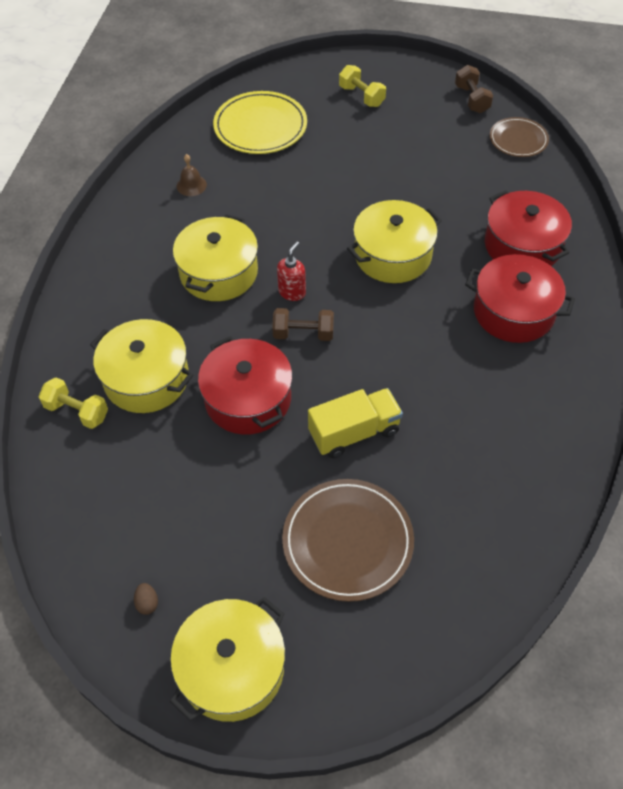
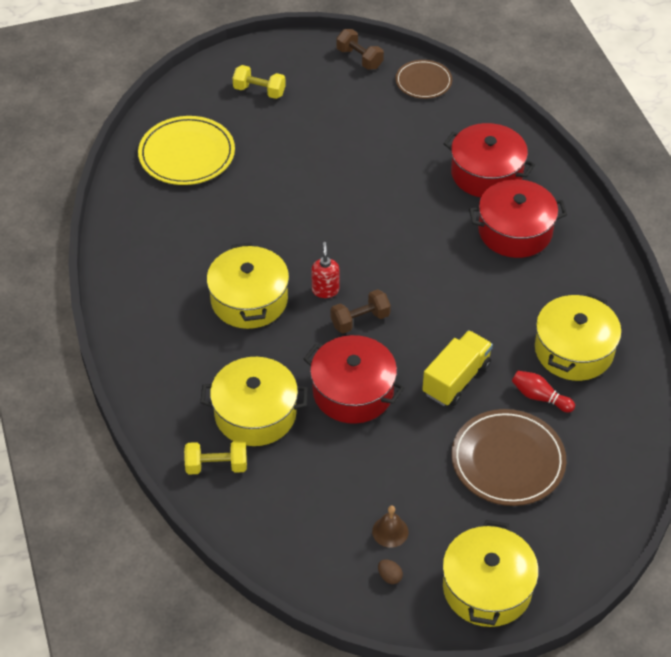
camera: 30 degrees left, 5 degrees down
(191, 185) = (164, 233): brown bell -> brown bell (390, 531)
(392, 255) = (387, 224): yellow pot -> yellow pot (574, 350)
(426, 490) = (540, 397): none -> red bowling pin

